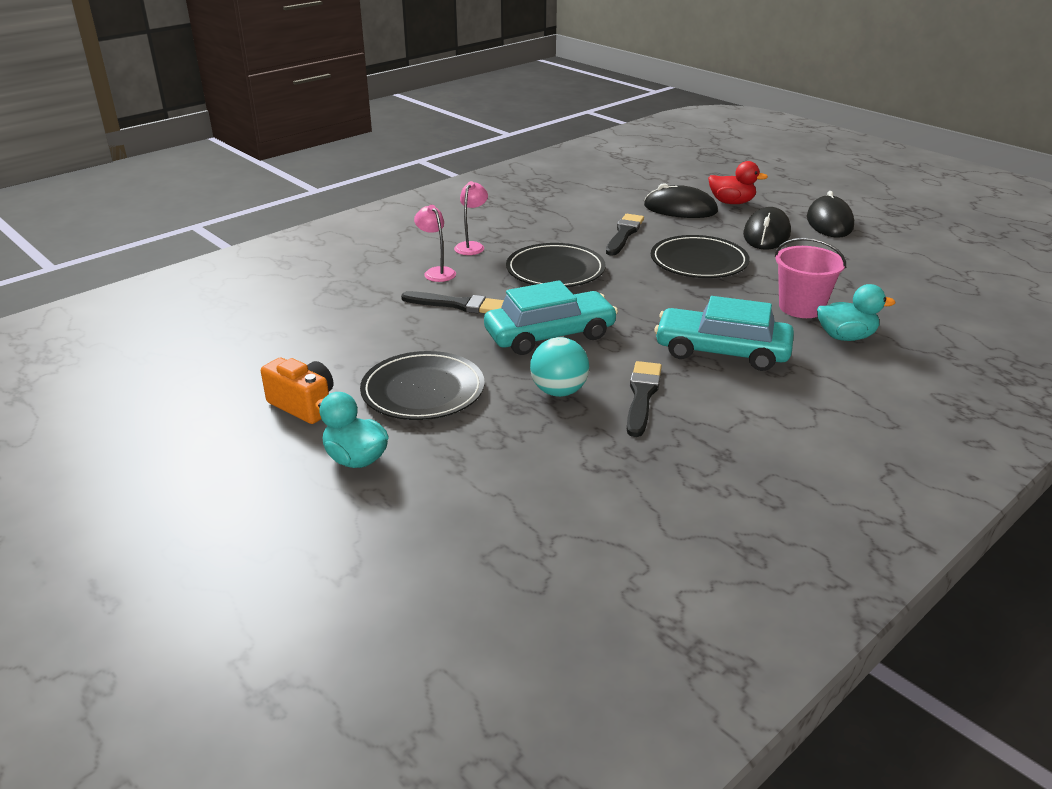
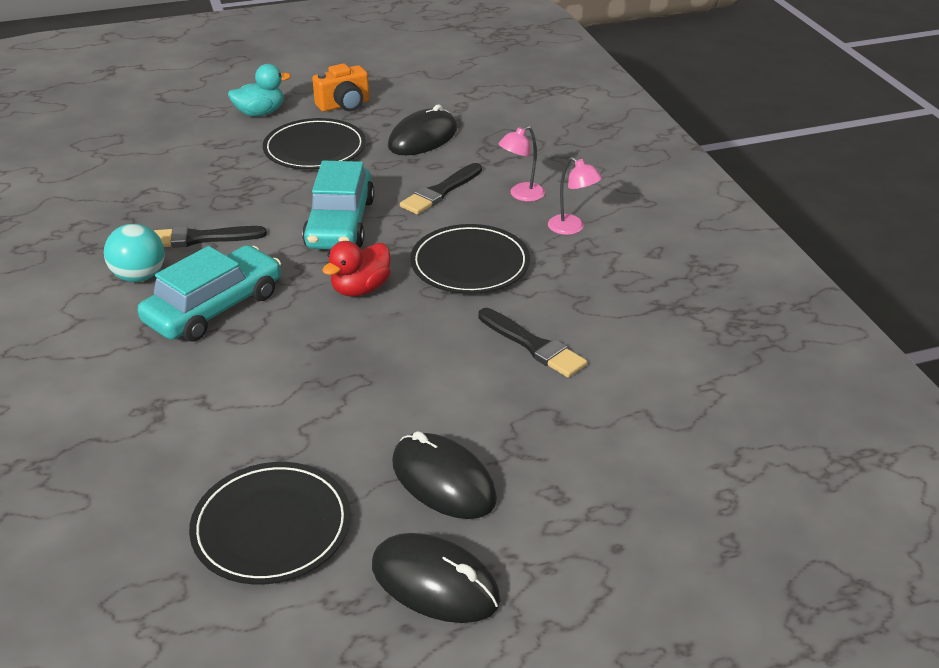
camera: 115 degrees right, 5 degrees up
(436, 272) = (521, 195): pink lamp -> pink lamp turned 150 degrees clockwise
(559, 391) = (250, 203): turquoise ball -> turquoise ball (139, 276)
(642, 396) = (200, 238): black brush -> black brush turned 135 degrees clockwise
(680, 209) = (588, 431): black mouse -> black mouse (423, 138)
(699, 261) = (410, 375): black plate -> black plate (271, 527)
(731, 202) = (582, 501): red duck -> red duck (360, 289)
(801, 307) = (234, 405): pink bucket -> none
(845, 337) = (149, 405): turquoise duck -> none

